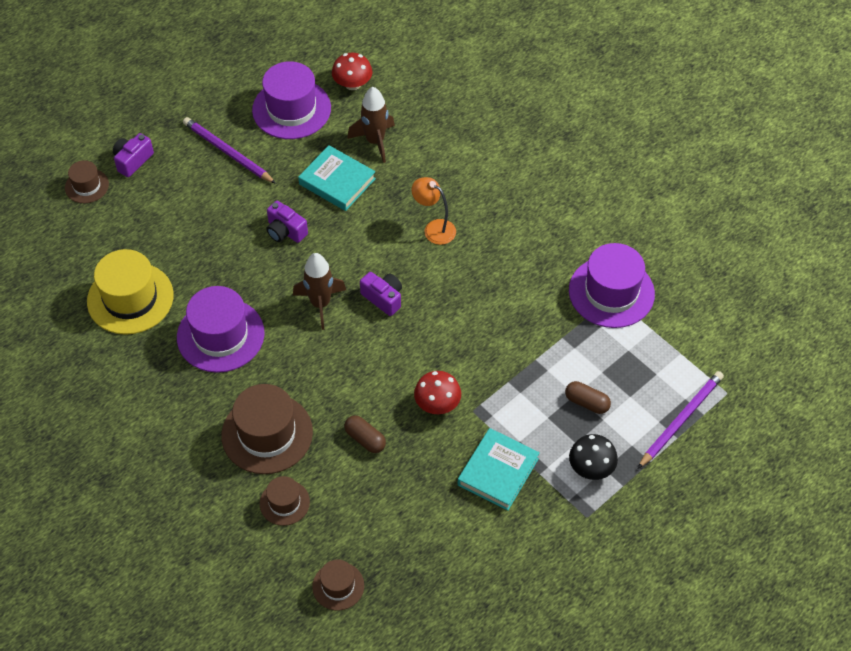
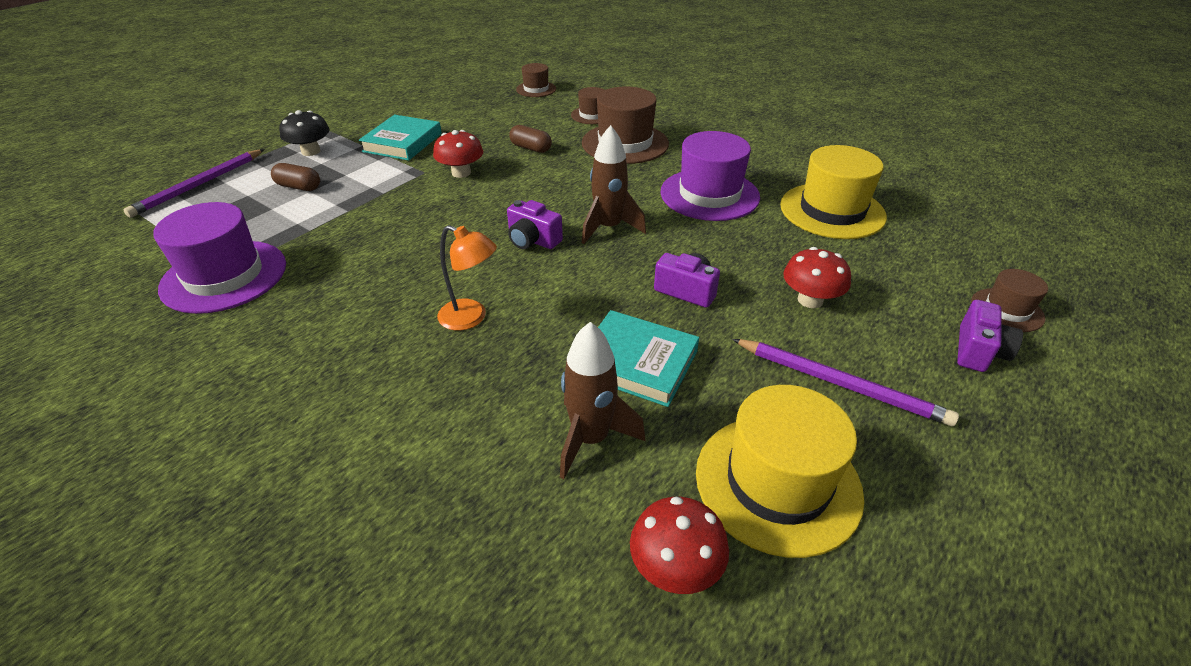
camera: 170 degrees right, 15 degrees down
(207, 211) = (810, 300): none -> red mushroom
(291, 109) = (777, 482): purple hat -> yellow hat

